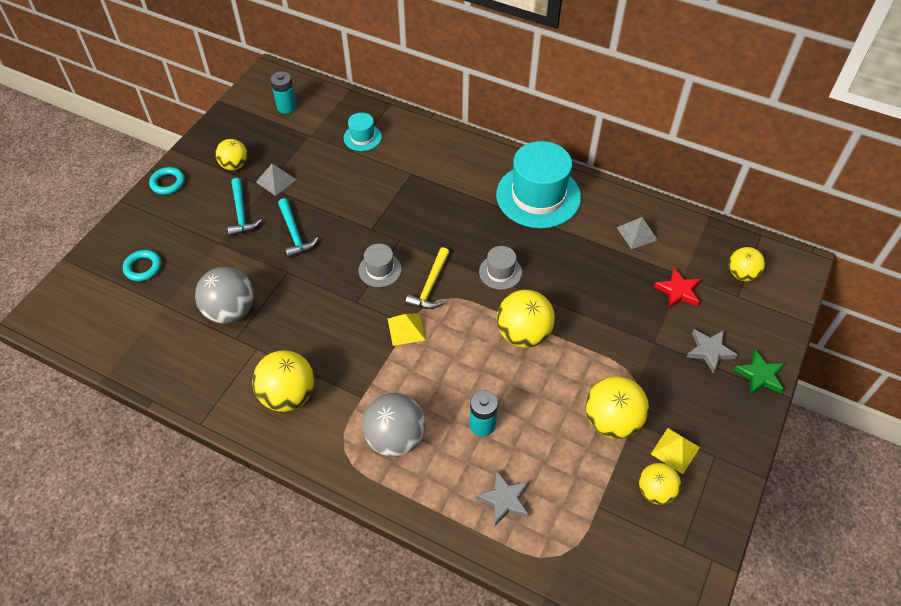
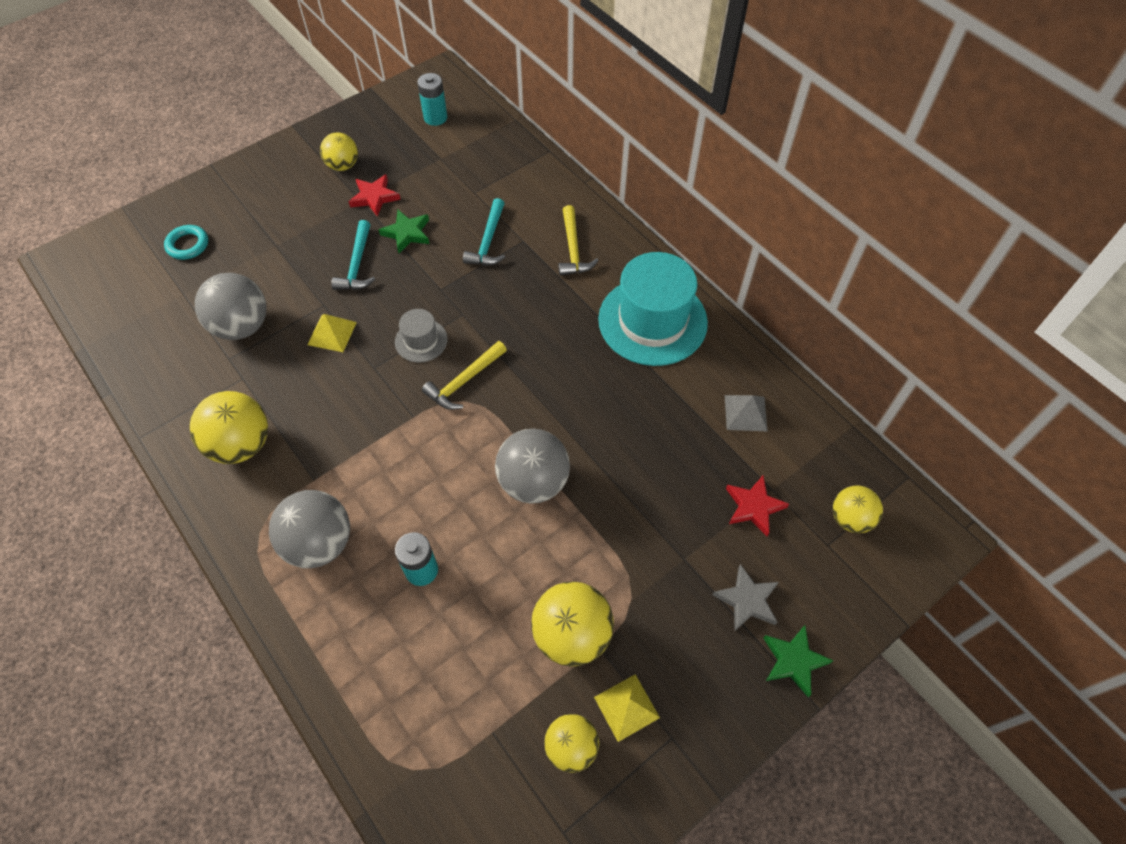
camera: 25 degrees right, 5 degrees up
(168, 183) = (266, 162): turquoise ring -> none
(241, 213) = (317, 221): turquoise hammer -> turquoise hammer (488, 241)
(276, 180) = (374, 197): grey pyramid -> red star
(319, 198) = (407, 233): none -> green star
(362, 137) = (495, 180): turquoise hat -> none
(406, 329) = (407, 421): yellow pyramid -> yellow pyramid (332, 333)
(451, 167) = (573, 249): none -> yellow hammer
(500, 272) = (552, 396): grey hat -> none
(504, 500) = (391, 671): grey star -> none
(523, 334) = (533, 482): yellow ball -> grey ball

